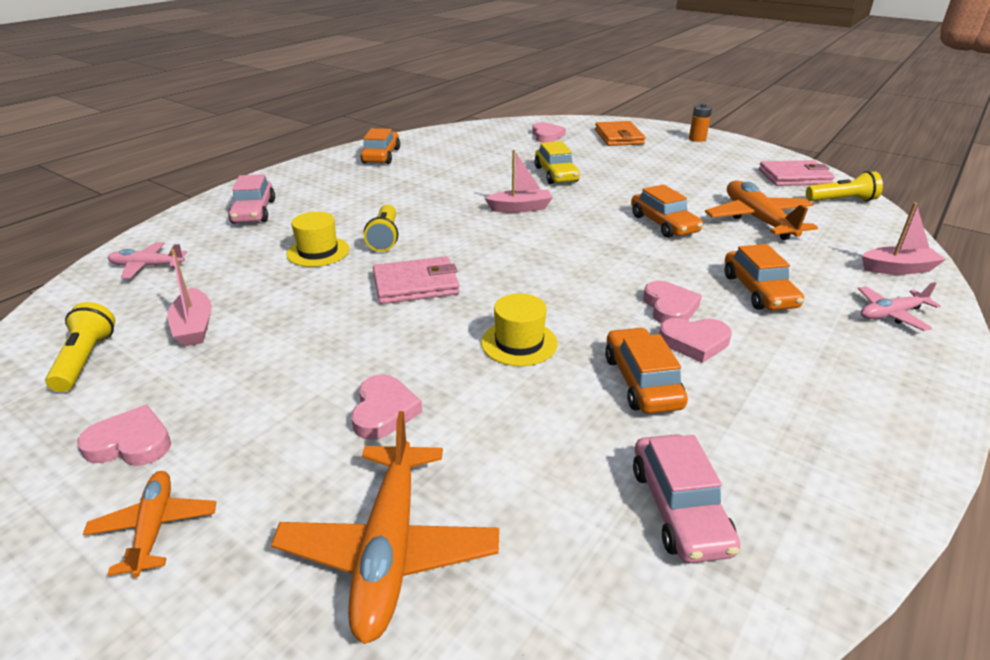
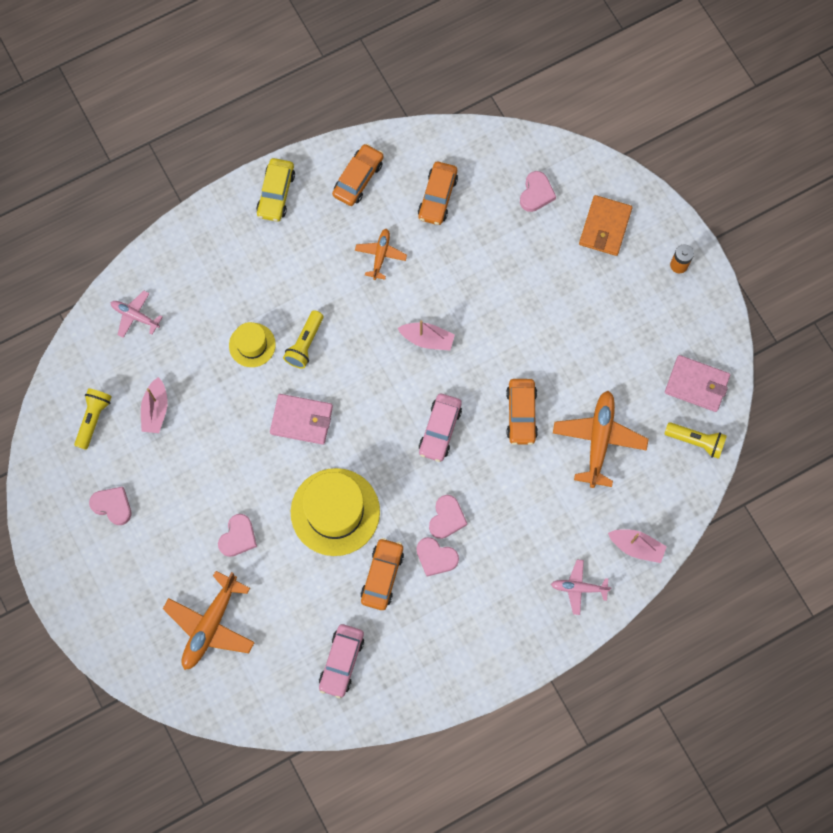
camera: 25 degrees right, 40 degrees up
(154, 527) = (119, 568): orange plane -> orange plane (380, 255)
(254, 212) = (221, 255): pink car -> pink car (440, 430)
(519, 343) = (335, 512): yellow hat -> yellow hat, size x1.86
(556, 174) = (492, 288): yellow car -> yellow car (276, 193)
(758, 291) = (517, 527): orange car -> orange car (437, 197)

